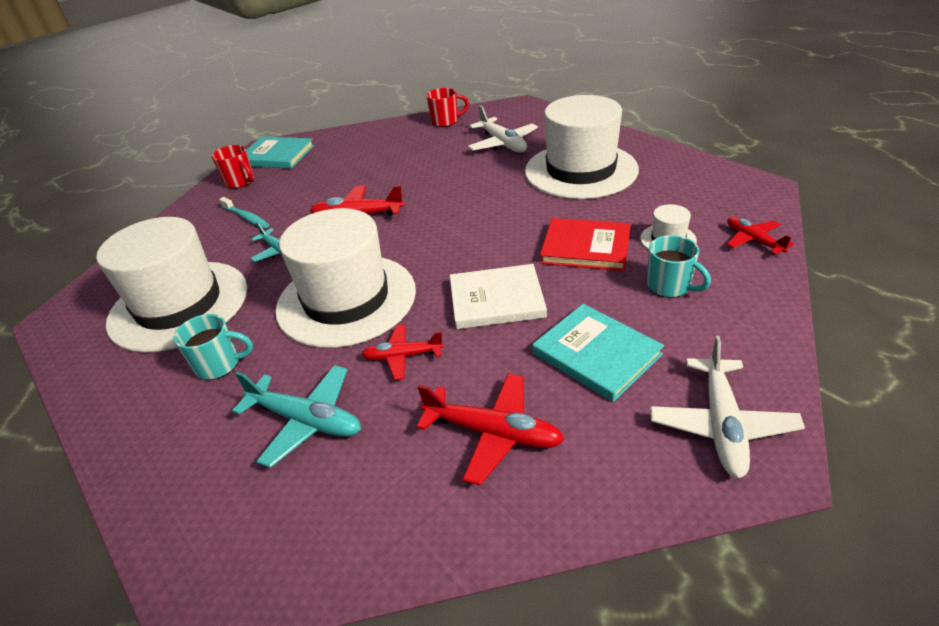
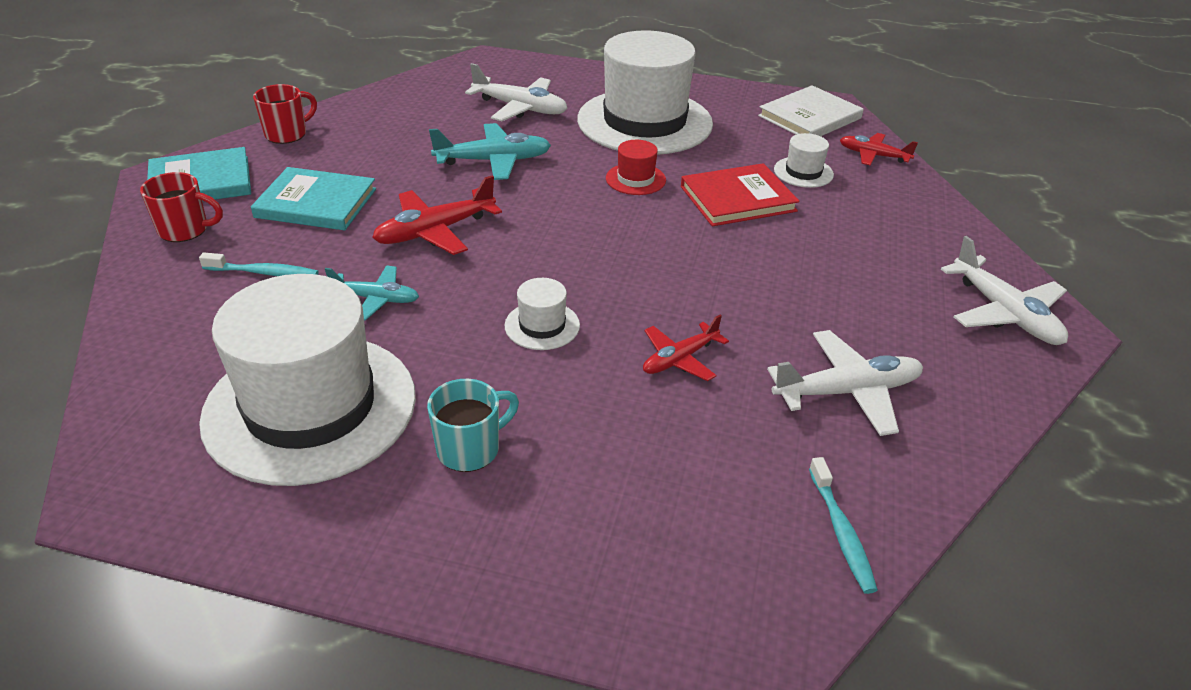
camera: 40 degrees left, 0 degrees up
(306, 421) = (655, 458): turquoise plane -> turquoise plane (494, 161)
(346, 299) = (542, 325): white hat -> white hat, size x0.40
(358, 542) = (841, 532): none -> turquoise toothbrush
(445, 121) = (411, 93): red mug -> red mug (287, 134)
(493, 433) = (847, 392): red plane -> white plane
(496, 300) = (709, 274): white book -> white book (810, 117)
(524, 213) = (635, 179): none -> red hat
(596, 354) = (855, 292): turquoise book -> turquoise book (316, 203)
(669, 286) = (850, 214): turquoise mug -> none

